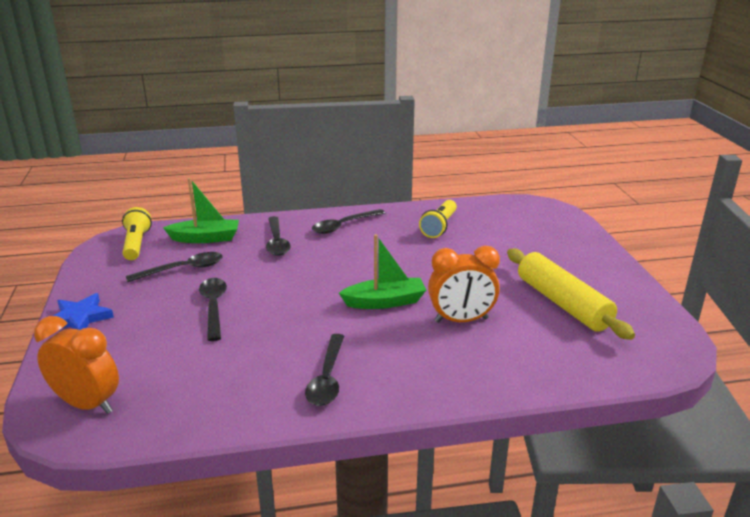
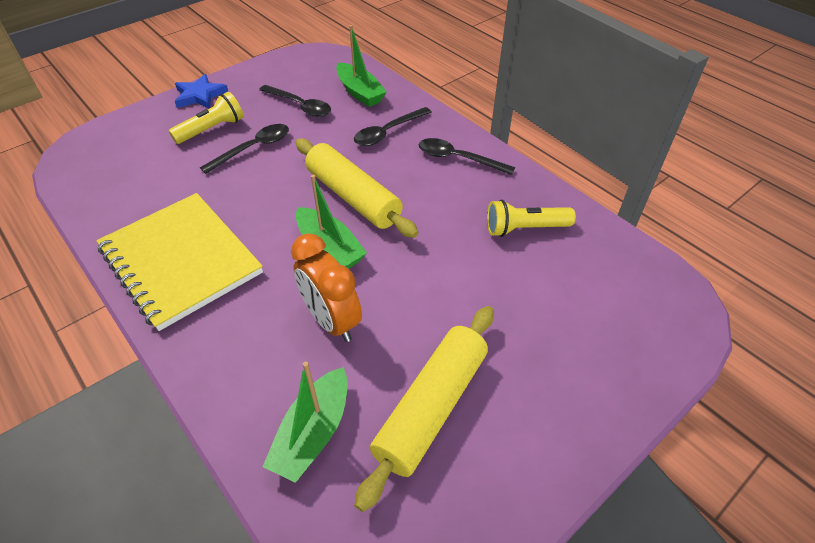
camera: 60 degrees right, 20 degrees up
(87, 404) = (98, 152): orange clock -> none
(136, 244) = (322, 66): yellow flashlight -> yellow flashlight (212, 129)
(327, 378) = (181, 261): black spoon -> yellow notebook
(337, 277) = (353, 197): none -> yellow rolling pin
(556, 353) = (313, 433): none -> green boat

